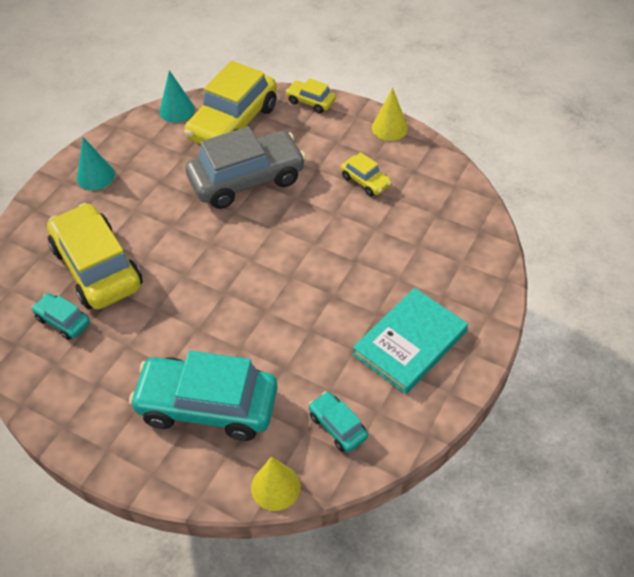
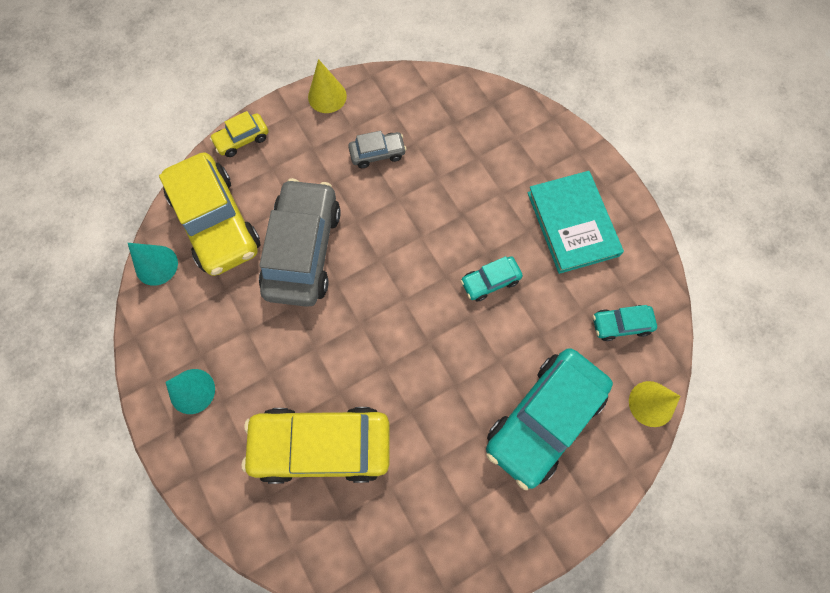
camera: 60 degrees left, 20 degrees up
(63, 321) = (369, 508): turquoise car -> turquoise car (490, 281)
(365, 181) = (377, 153): yellow car -> grey car

